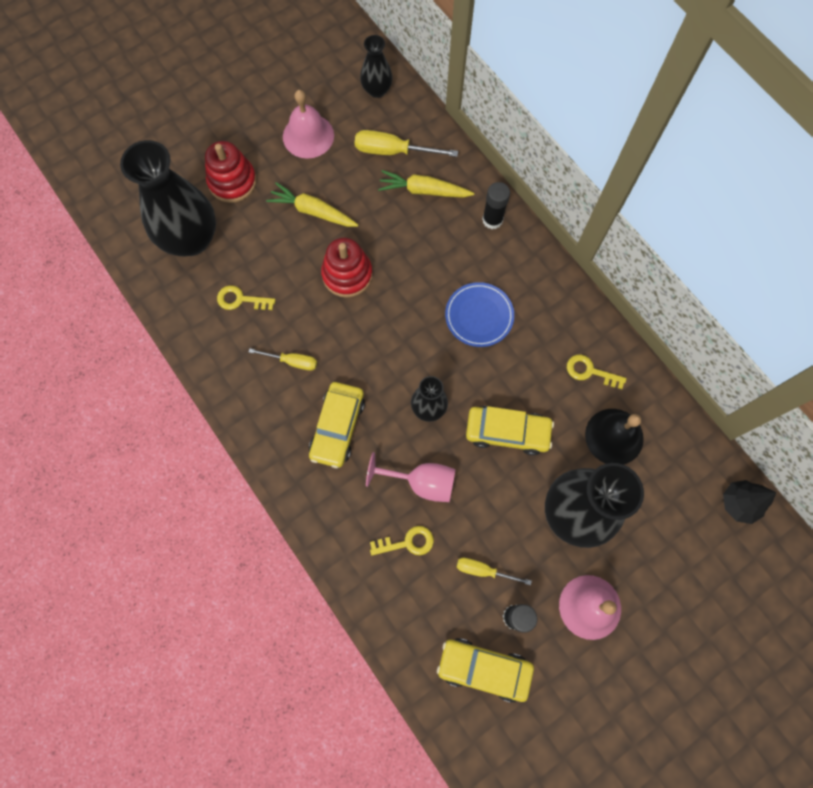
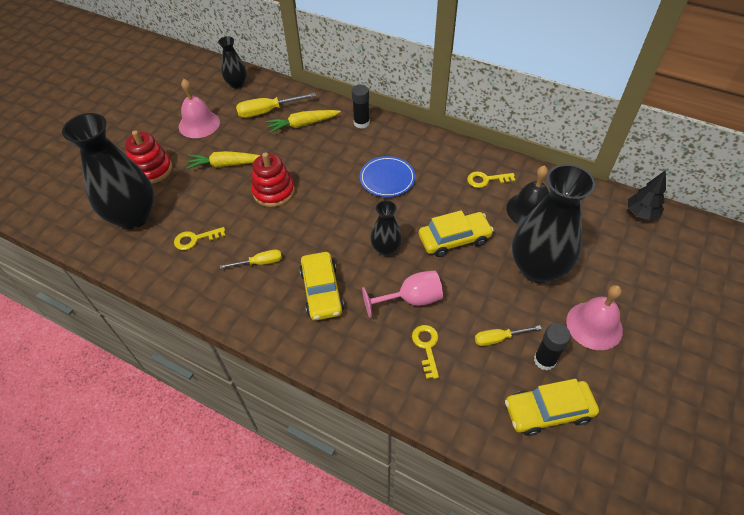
camera: 25 degrees left, 20 degrees down
(407, 542) = (426, 347): yellow key -> yellow key turned 60 degrees counterclockwise

